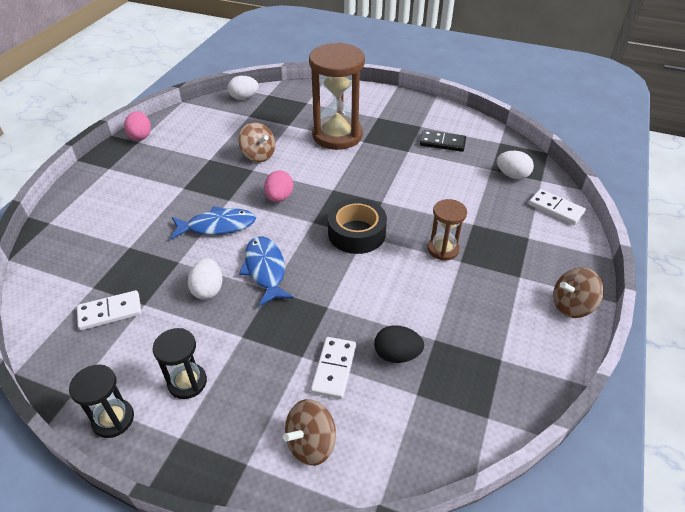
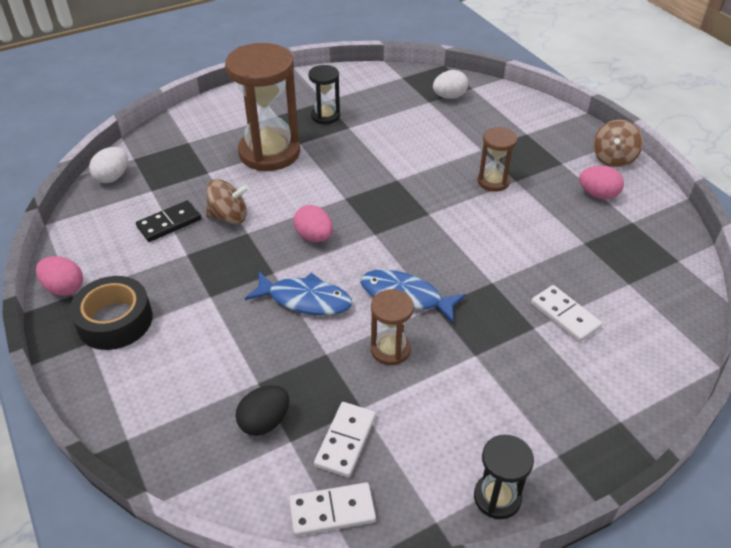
camera: 50 degrees left, 0 degrees up
(187, 382) = (497, 420): black hourglass -> black hourglass (325, 116)
(208, 289) = (390, 349): white egg -> brown hourglass
(217, 226) = (305, 300): blue fish -> blue fish turned 75 degrees clockwise
(311, 443) = (630, 369): brown spinning top -> none
(356, 233) = (420, 216): black tape -> black tape (115, 321)
(397, 355) = (581, 271): black egg -> black egg (264, 422)
(442, 143) = (363, 104): black domino -> black domino (169, 223)
(508, 319) = (598, 194): none -> pink egg
(556, 209) = (511, 102): white domino -> white domino (332, 511)

